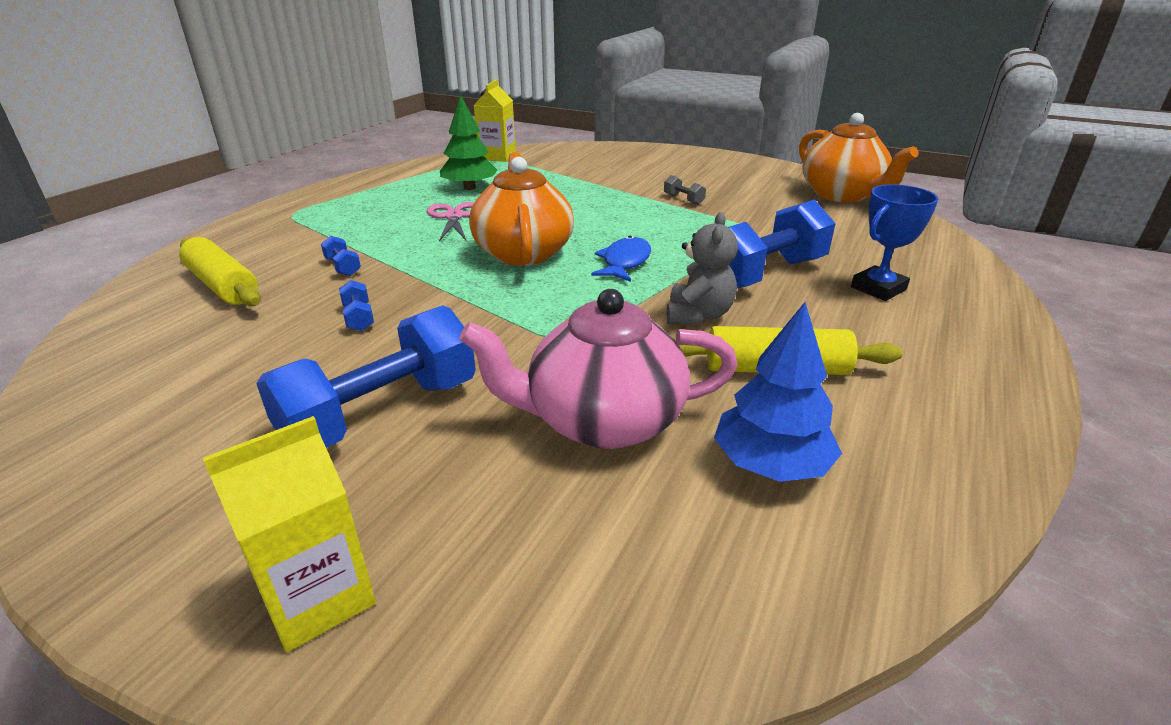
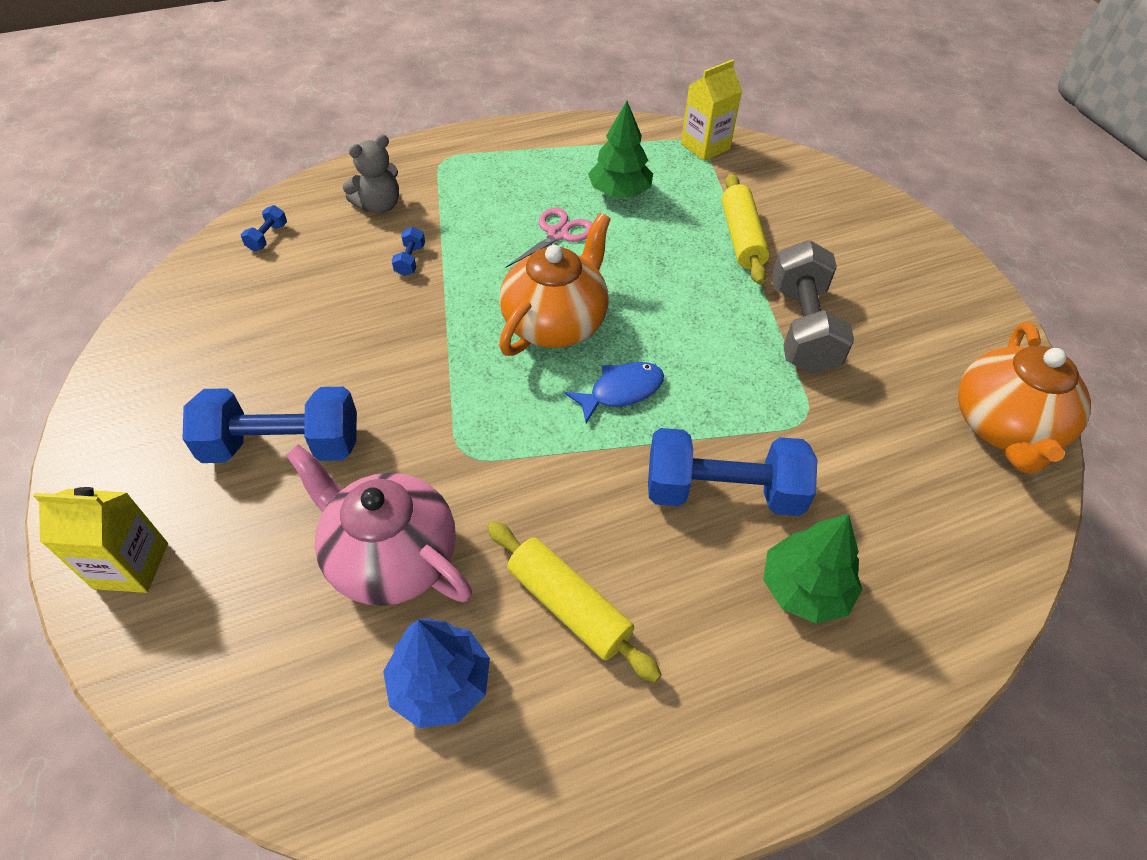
camera: 40 degrees right, 20 degrees up
(223, 286) = (320, 237): yellow rolling pin -> yellow rolling pin (742, 238)
(359, 318) = (362, 333): blue dumbbell -> blue dumbbell (267, 237)
(683, 200) = (802, 328): grey dumbbell -> grey dumbbell, size x2.46
(698, 315) = (592, 501): grey teddy bear -> grey teddy bear (379, 206)
(878, 288) = (805, 588): blue trophy -> green tree

